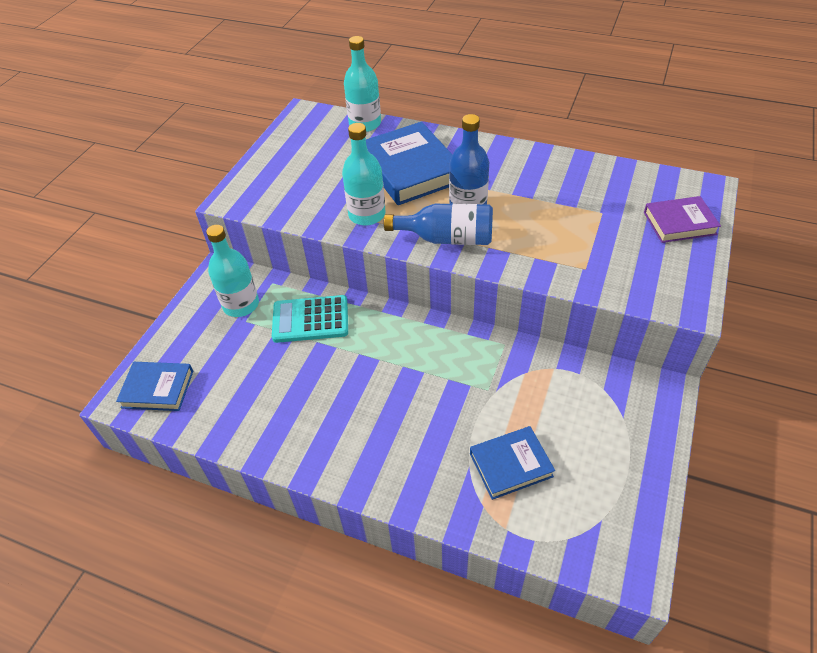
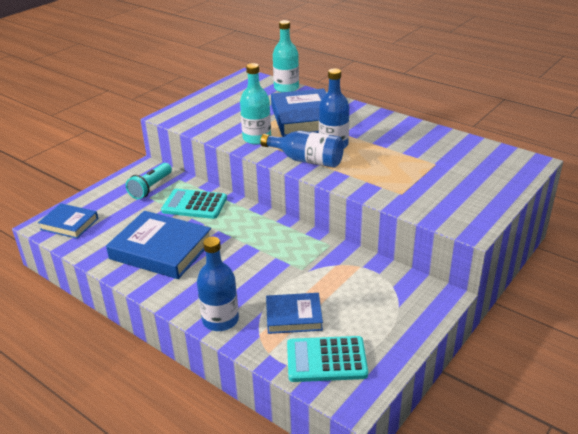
camera: 15 degrees right, 15 degrees down
(241, 305) = (151, 188): turquoise bottle -> turquoise flashlight
(300, 402) = (161, 250): none -> blue book
(425, 494) = (220, 320): none -> blue bottle
(577, 520) = (326, 360): none -> turquoise calculator
(679, 223) = (494, 179): purple book -> none

